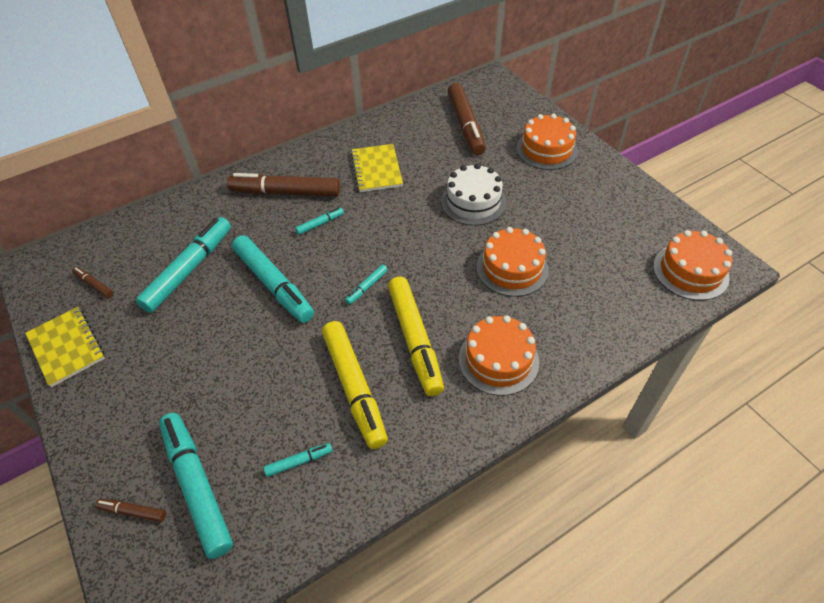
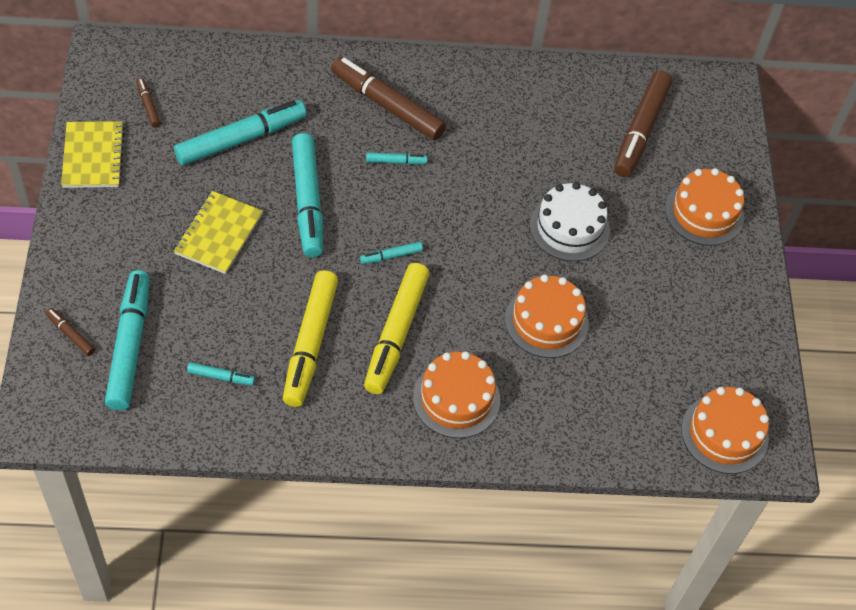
camera: 25 degrees right, 5 degrees up
(376, 170) = (499, 131): yellow notebook -> yellow notebook (218, 234)

